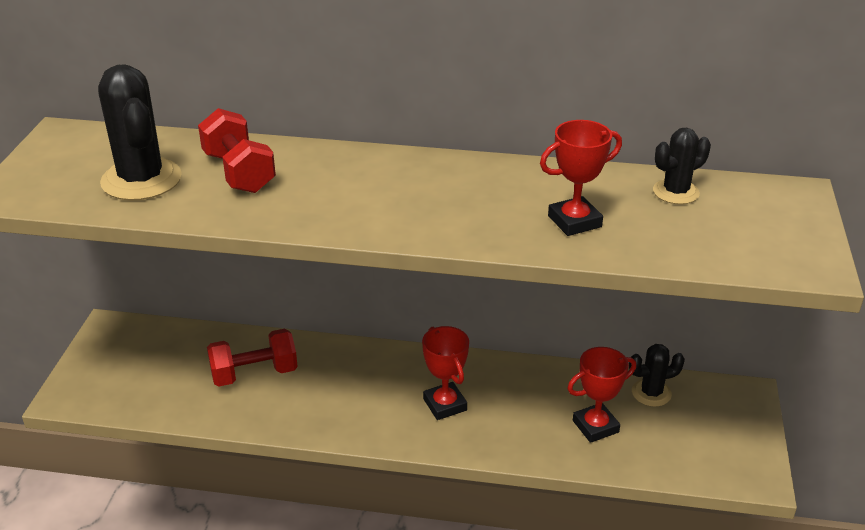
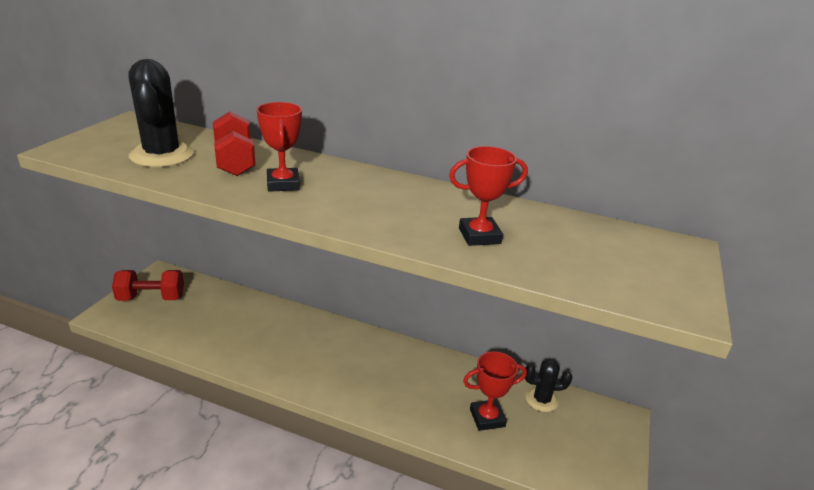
camera: 10 degrees right, 5 degrees down
(254, 374) = (243, 324): red dumbbell -> red dumbbell (151, 298)
(445, 404) = (373, 375): red trophy -> red trophy (283, 184)
(676, 192) = (576, 229): black cactus -> none

